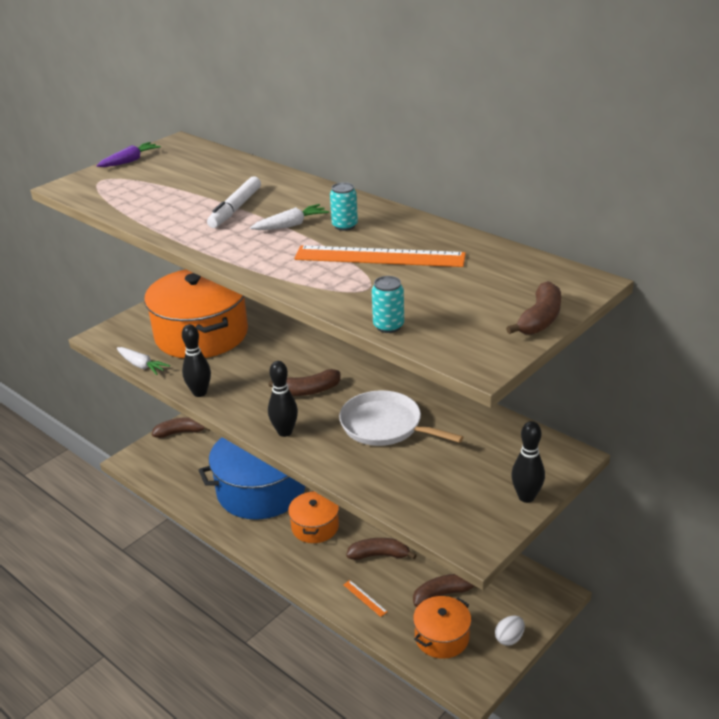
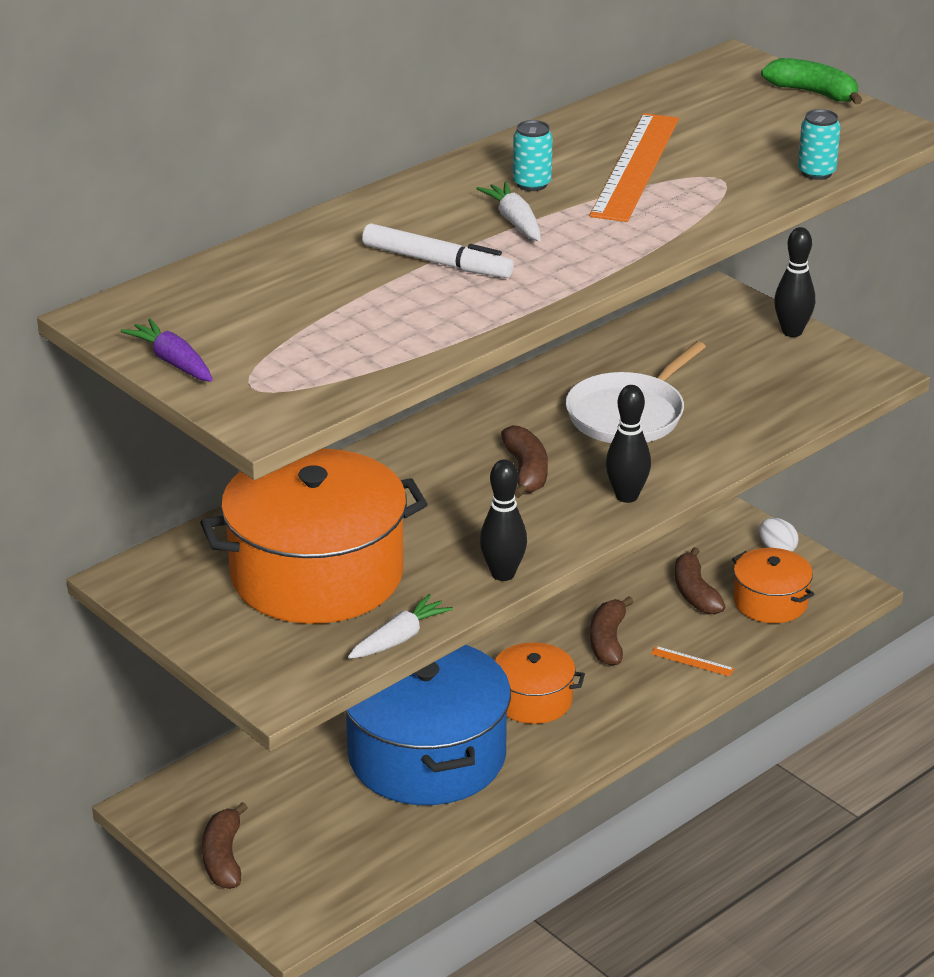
camera: 85 degrees left, 0 degrees up
(365, 598) = (692, 661): orange ruler -> orange ruler turned 60 degrees clockwise
(540, 319) = (813, 93): brown banana -> green banana

